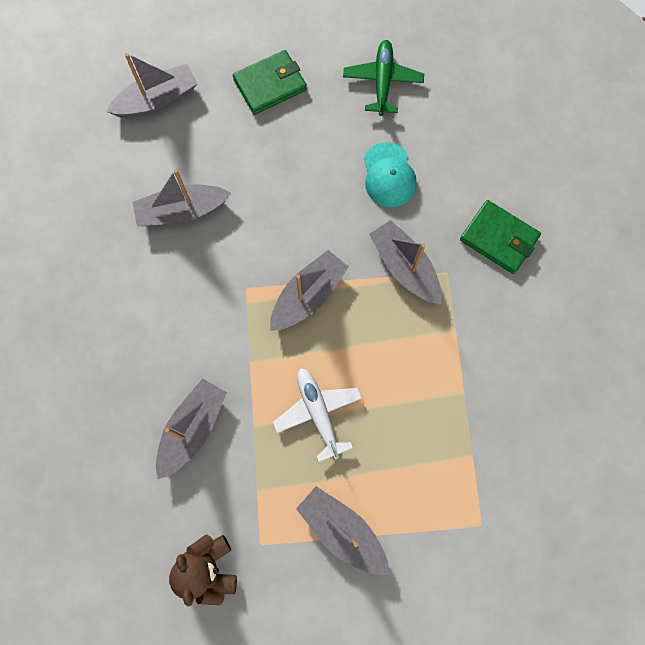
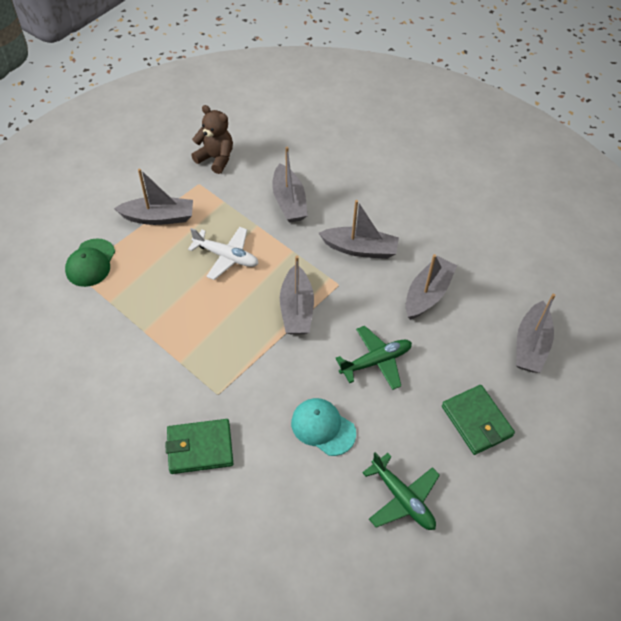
camera: 135 degrees right, 20 degrees down
(270, 85) = (476, 421): green wallet -> green wallet turned 45 degrees counterclockwise
(292, 191) = (376, 361): none -> green plane
(404, 267) = (251, 374): grey boat -> grey boat (360, 249)
(458, 527) = (90, 263): none -> green cap

